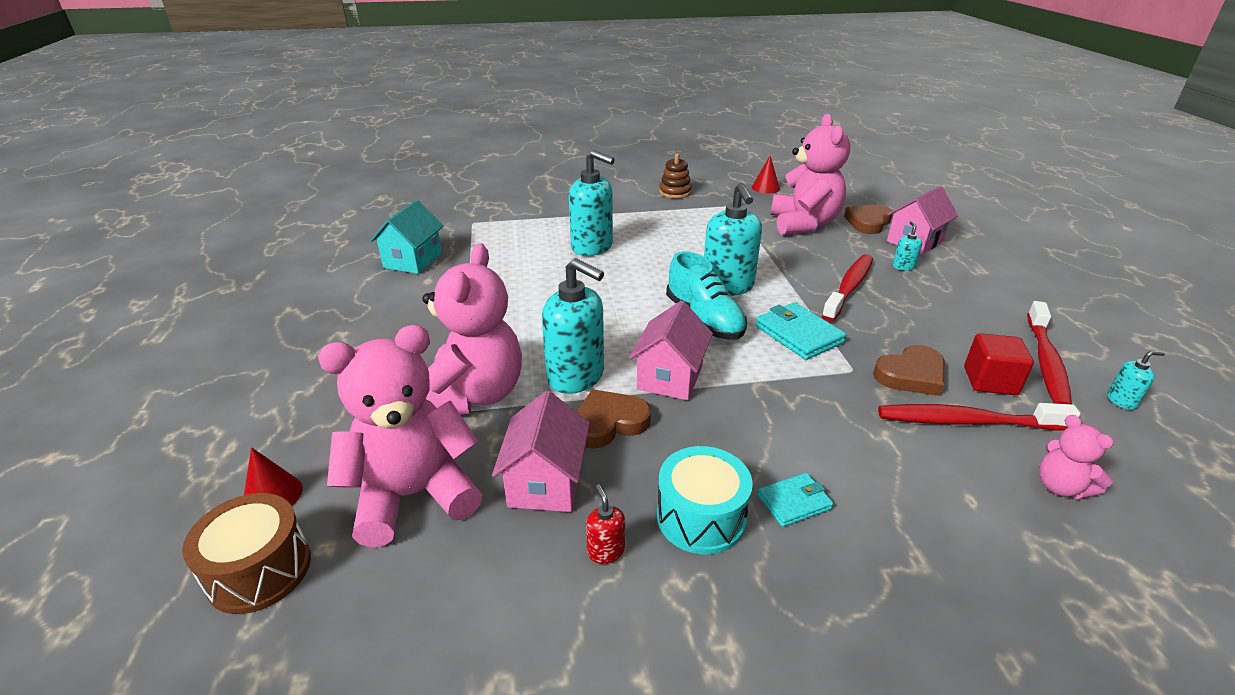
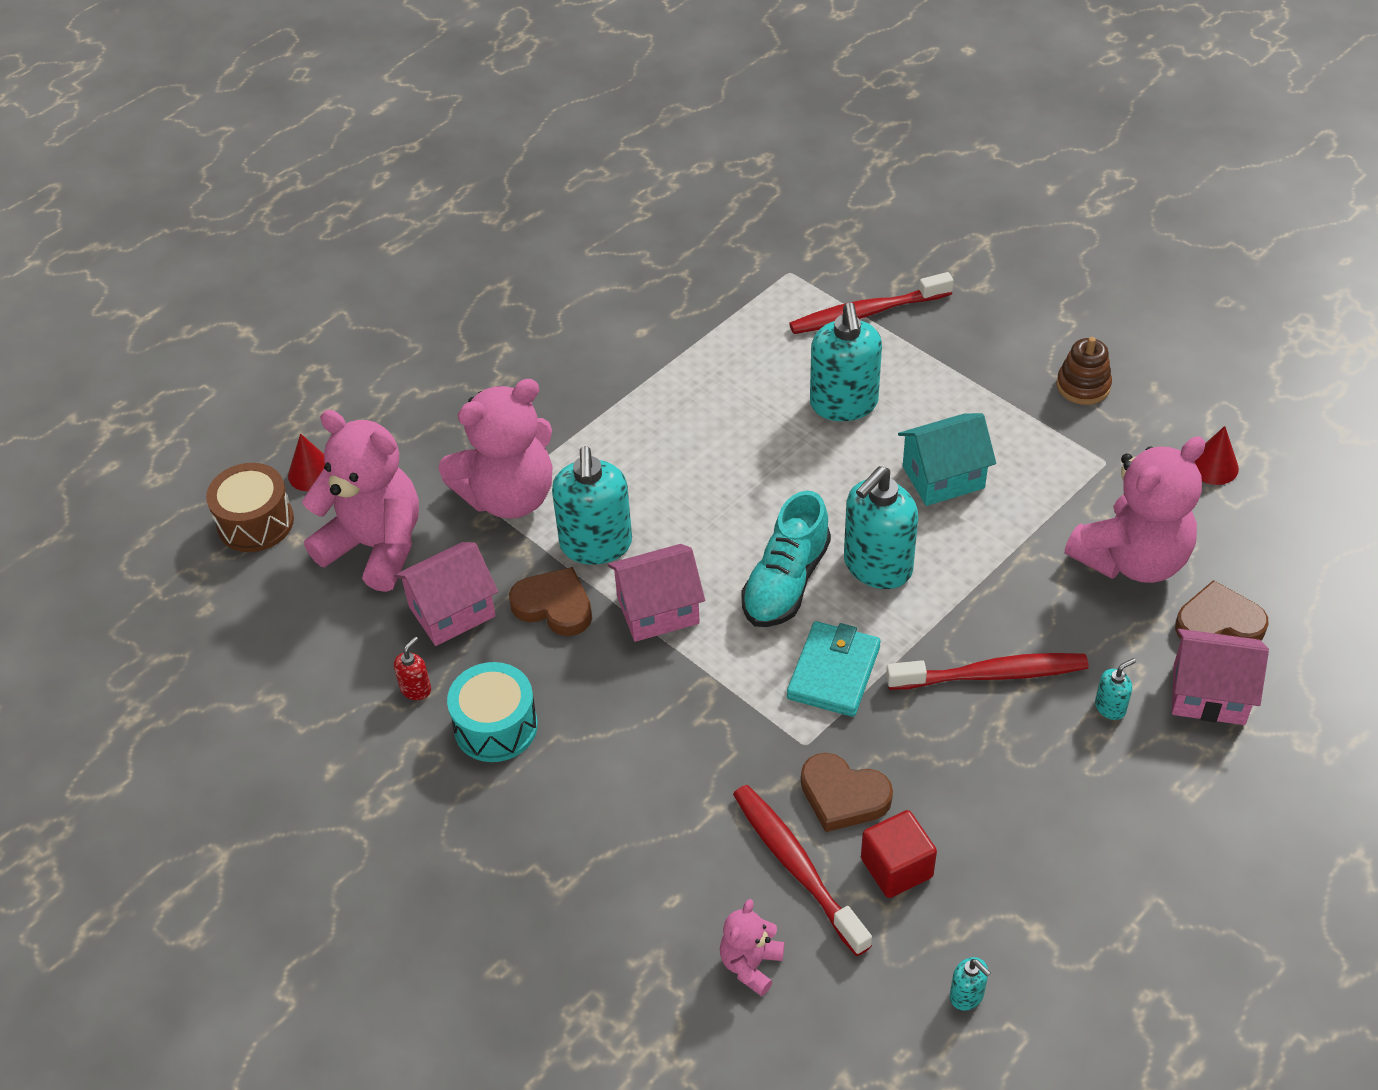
camera: 55 degrees right, 15 degrees up
(413, 260) = (664, 292): turquoise house -> turquoise house (943, 477)
(794, 502) = (563, 778): turquoise wallet -> none
(1045, 362) = (991, 910): red toothbrush -> red toothbrush (867, 313)

